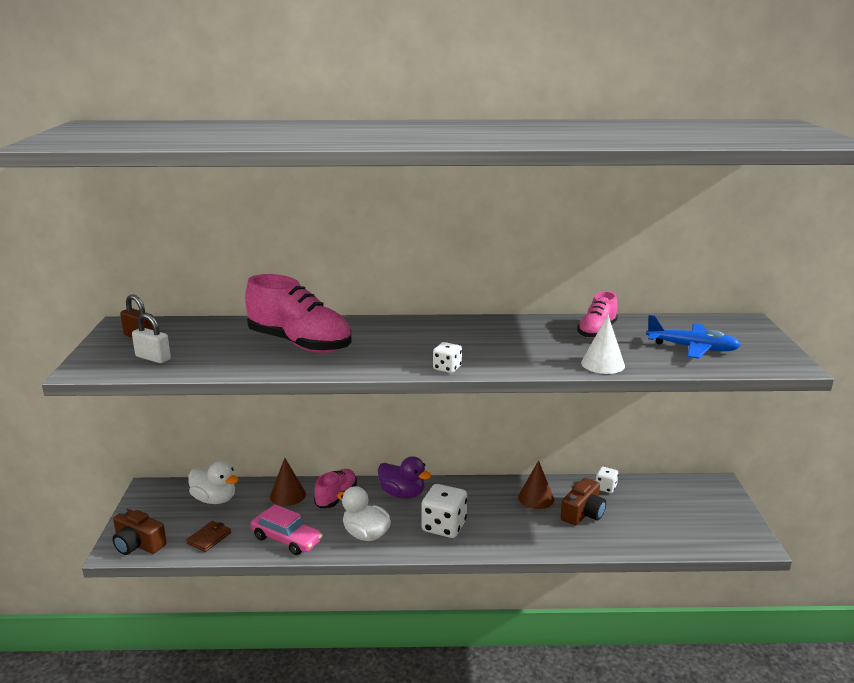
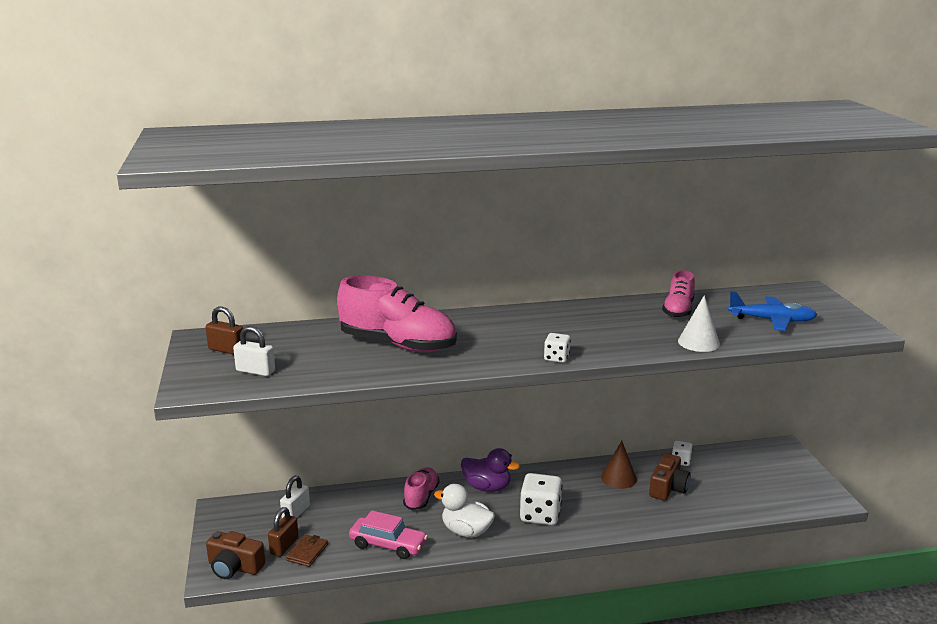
camera: 10 degrees left, 0 degrees up
(191, 530) = (284, 546): none -> brown padlock
(215, 499) = (296, 513): white duck -> white padlock
(287, 495) = (371, 500): brown cone -> none

